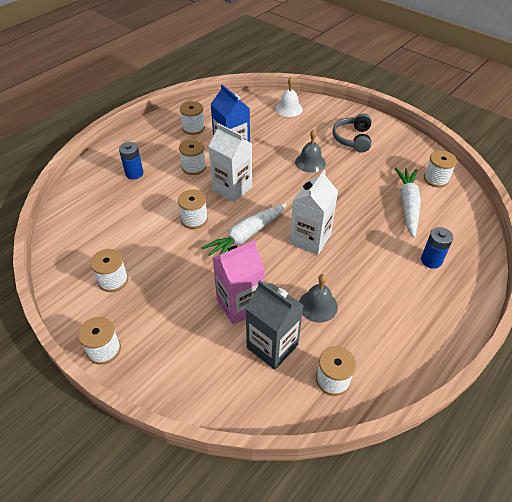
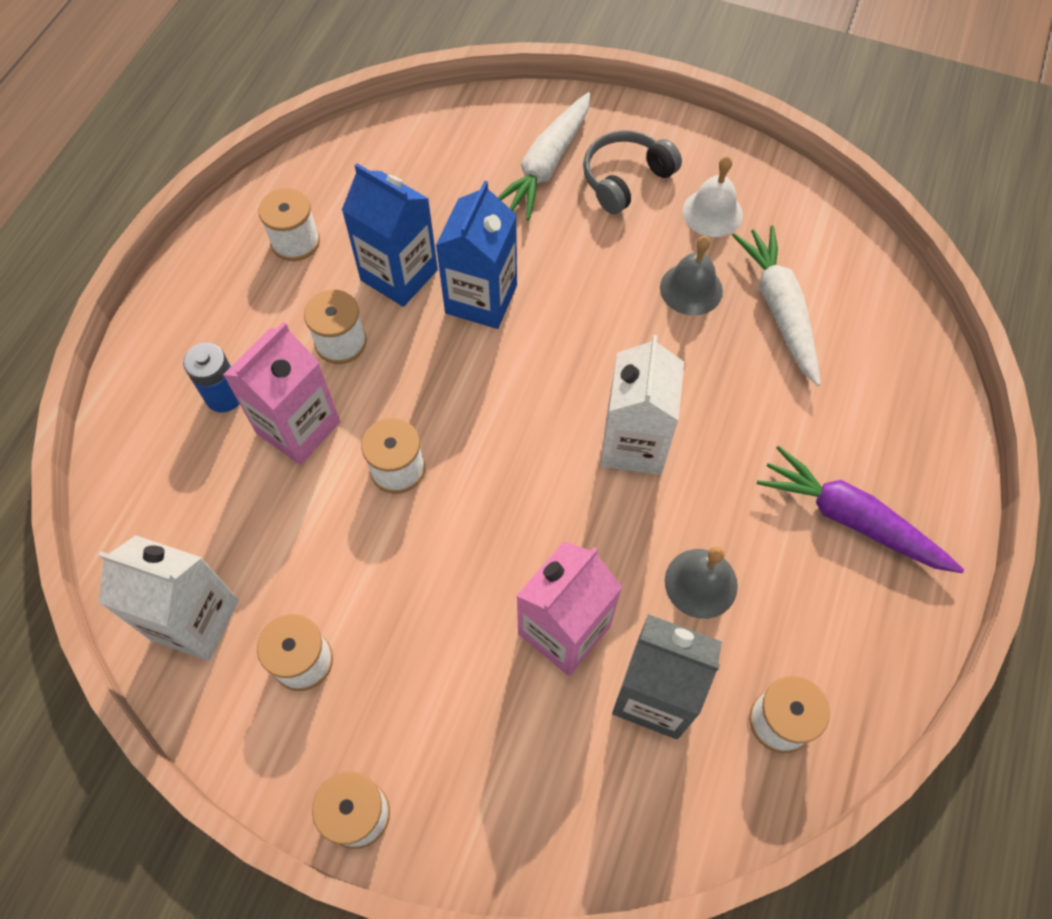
camera: 20 degrees left, 15 degrees up
(159, 192) = (298, 427): none -> pink carton
(232, 188) = (440, 372): white carton -> white carton (195, 620)
(246, 235) = (513, 474): white carrot -> white carrot (547, 165)
(264, 167) = (481, 299): none -> blue carton
(289, 109) = (472, 135): white bell -> white bell (712, 213)
(310, 162) = (566, 261): grey bell -> grey bell (691, 289)
(353, 139) = (625, 179): grey headphones -> grey headphones turned 60 degrees clockwise
(410, 301) = (851, 519): none -> purple carrot
(431, 260) = (858, 420): blue battery -> none
(436, 179) = (809, 233): white spool -> none

